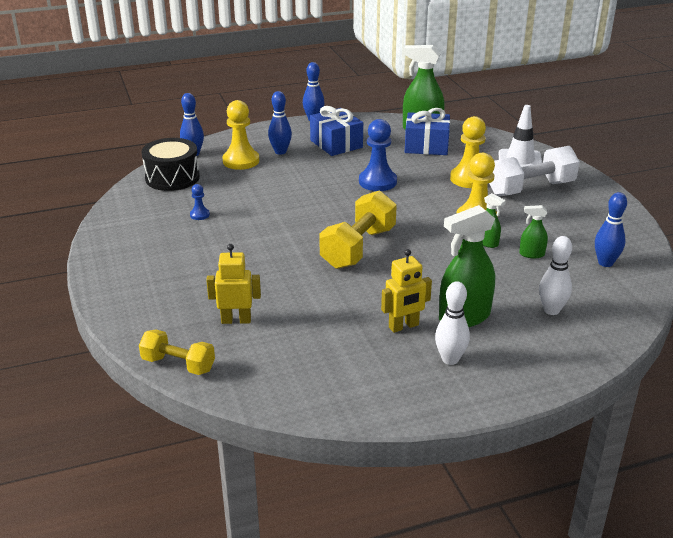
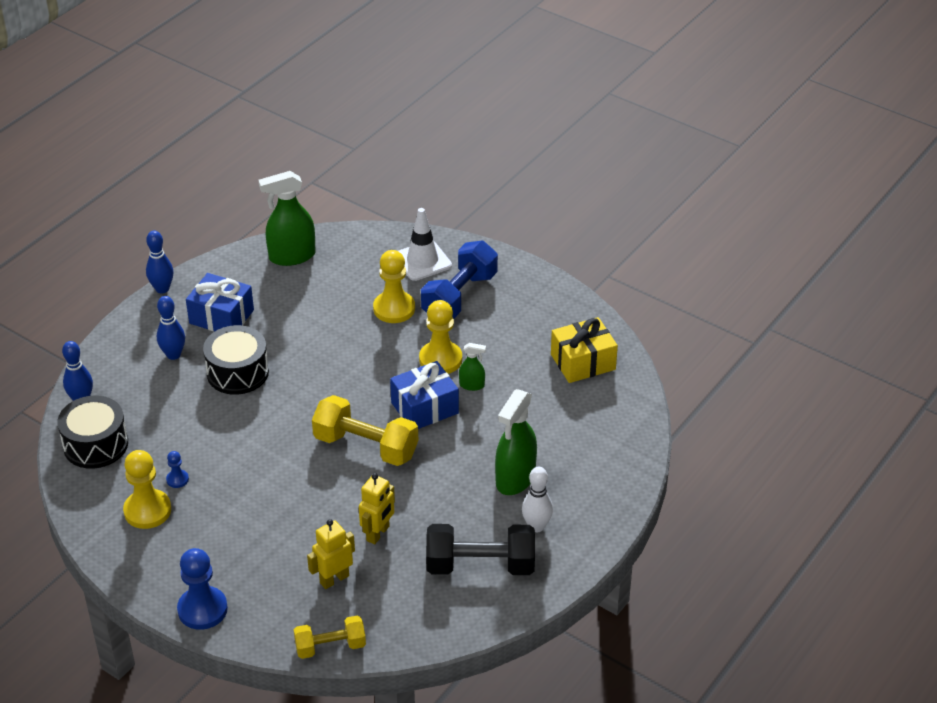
camera: 35 degrees left, 10 degrees up
(241, 161) = (144, 387): yellow pawn -> yellow pawn (147, 510)
(312, 174) = (237, 372): none -> black drum
(358, 248) = (366, 446): yellow dumbbell -> yellow dumbbell turned 60 degrees counterclockwise
(368, 365) = (480, 565): none -> black dumbbell
(377, 182) = (311, 353): blue pawn -> blue pawn (202, 609)
(404, 326) = (476, 513): yellow robot -> yellow robot (378, 533)
(426, 146) = (316, 279): blue gift -> blue gift (424, 408)
(531, 189) = (459, 296): white dumbbell -> blue dumbbell
(531, 254) = (518, 381): green spray bottle -> none
(551, 310) = (576, 437): white bowling pin -> none
(605, 263) = (583, 362): blue bowling pin -> yellow gift

